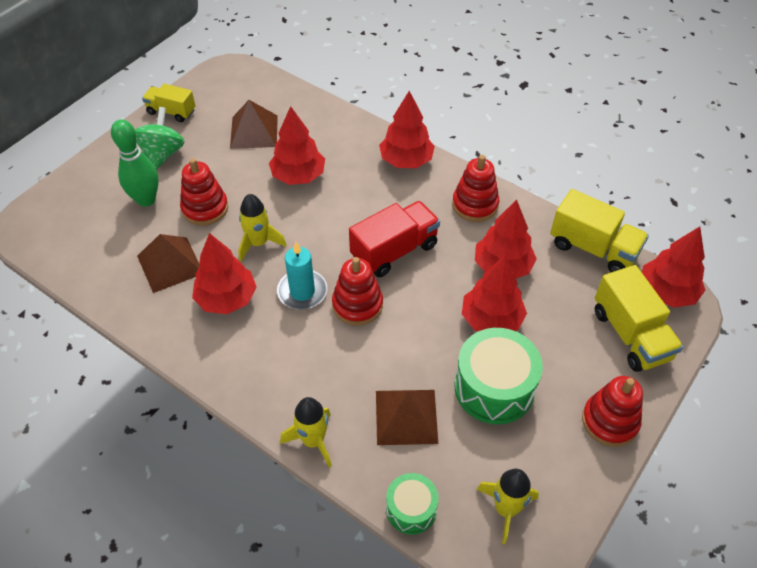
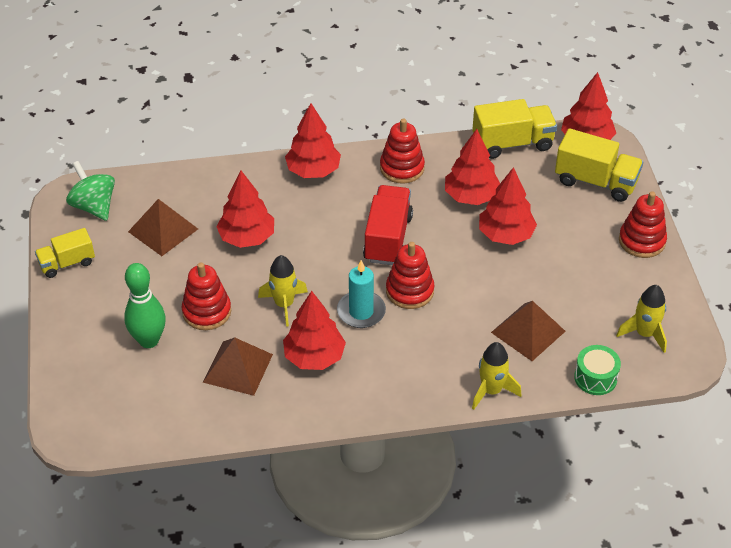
camera: 45 degrees left, 5 degrees down
(163, 154) = (110, 299): green spinning top -> green spinning top (94, 206)
(494, 388) = (557, 274): green drum -> none

